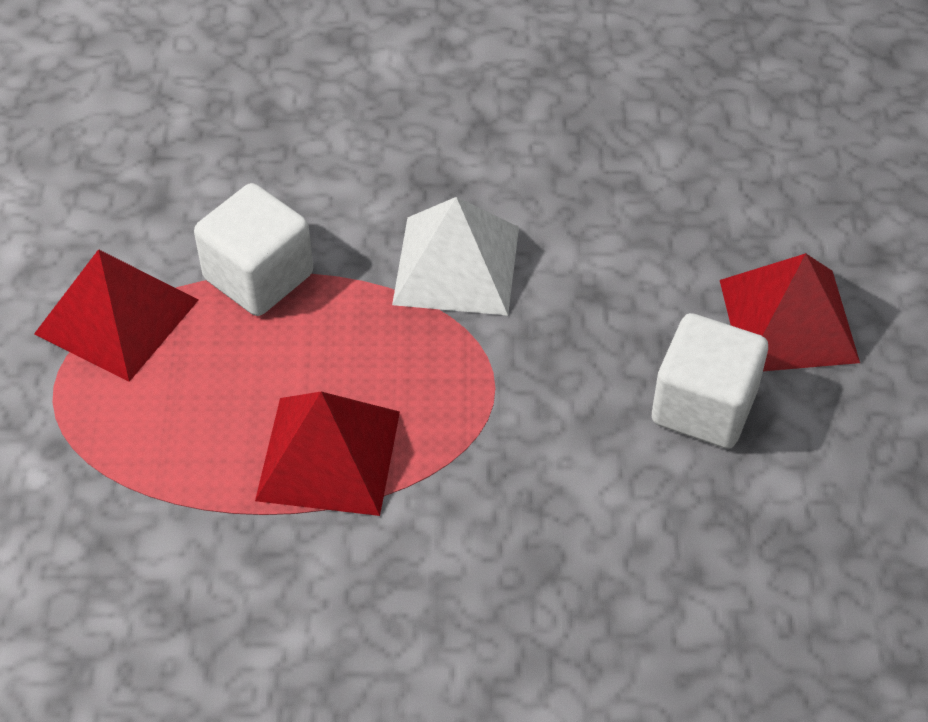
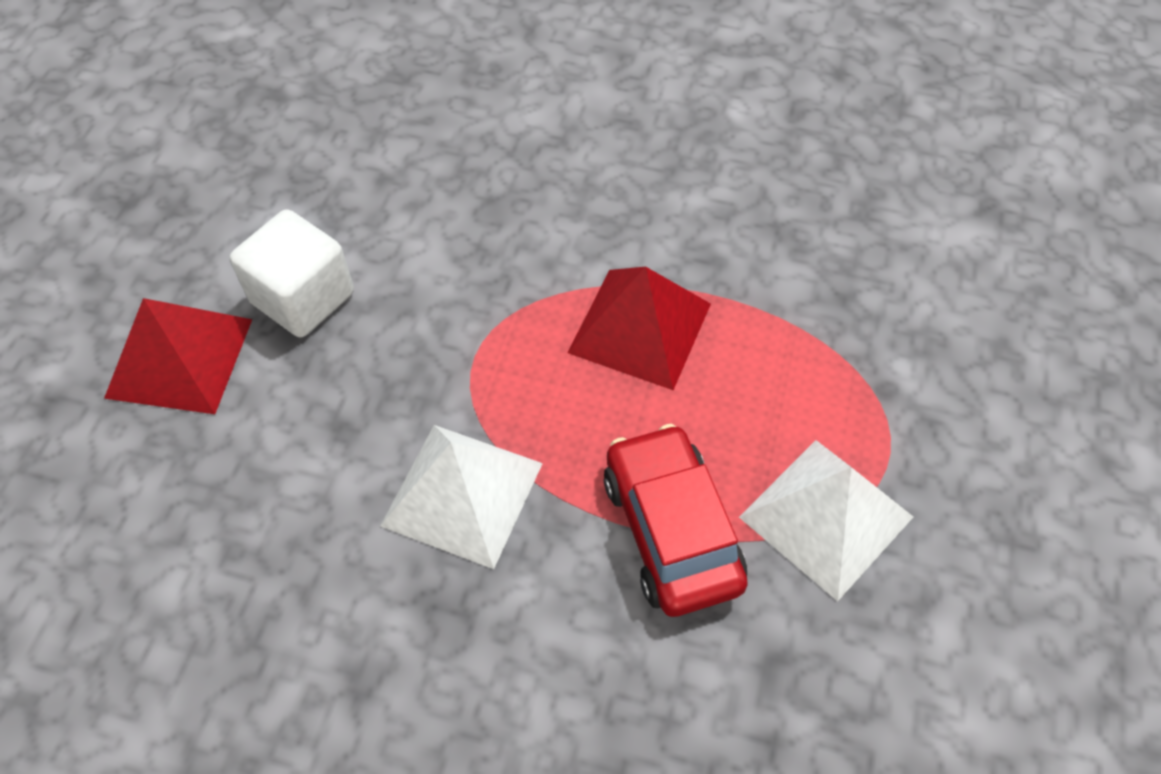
camera: 165 degrees left, 5 degrees up
(117, 316) = (825, 517): red pyramid -> white pyramid
(258, 276) = (671, 530): white cube -> red car

